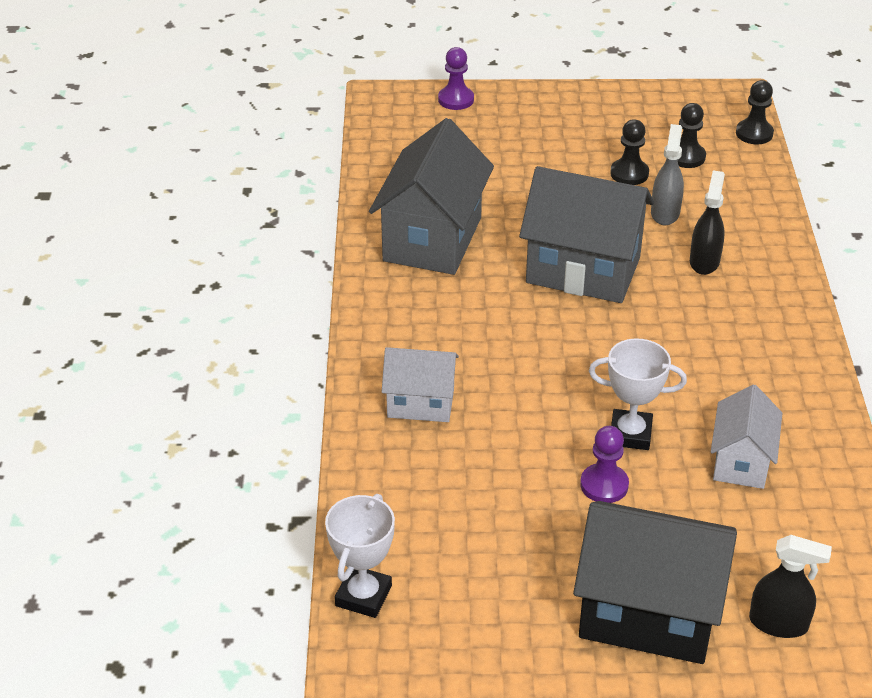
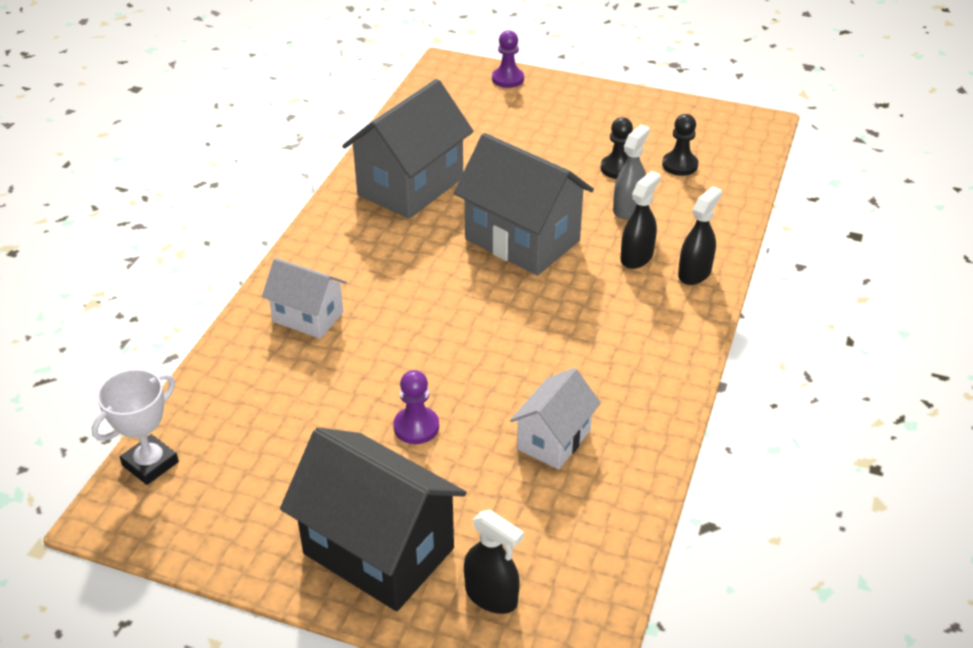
camera: 20 degrees right, 0 degrees up
(630, 434) = (469, 389): white trophy -> none
(754, 133) = (756, 158): black pawn -> none
(768, 264) = (694, 273): none -> black spray bottle

